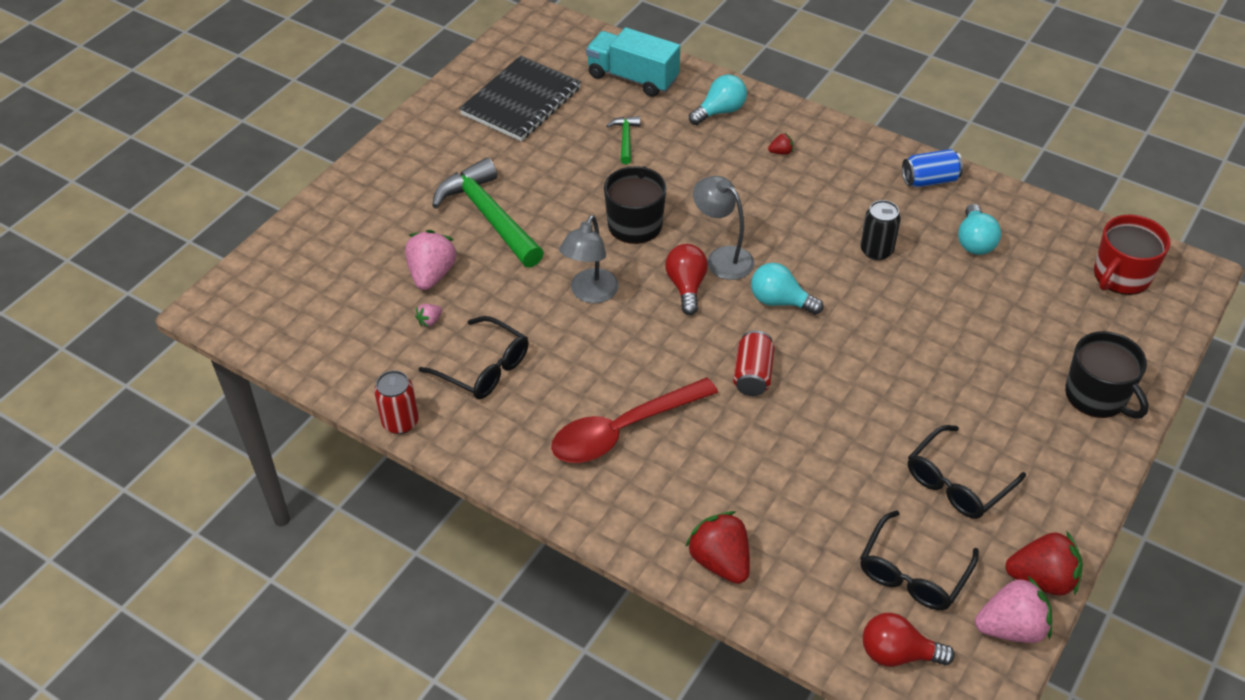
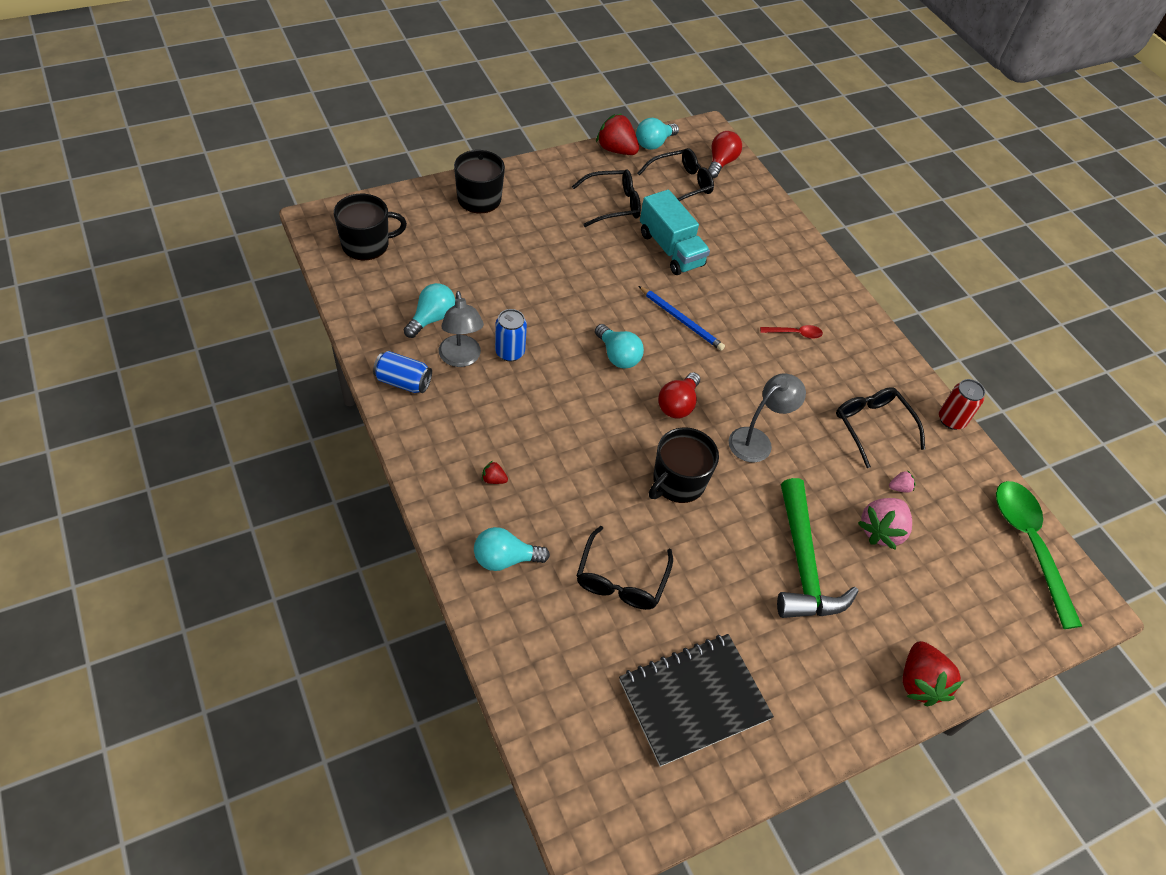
camera: 155 degrees left, 5 degrees up
(282, 333) = (1029, 545): none -> green spoon
(623, 430) = (795, 333): red spoon -> red spoon, size x0.45
(626, 139) = (621, 579): green hammer -> black glasses
(633, 78) = (553, 661): turquoise truck -> turquoise truck (670, 249)
(720, 561) = (783, 240): red strawberry -> red strawberry (919, 682)
(722, 258) = (631, 412): grey lamp -> grey lamp (461, 358)
(753, 375) = (681, 320): red can -> blue pencil
(876, 250) = (510, 352): black can -> blue can
(898, 654) = (721, 163): red light bulb -> red light bulb turned 105 degrees counterclockwise
(1011, 628) = (654, 143): pink strawberry -> turquoise light bulb
(1121, 276) = (366, 244): red mug -> black mug

